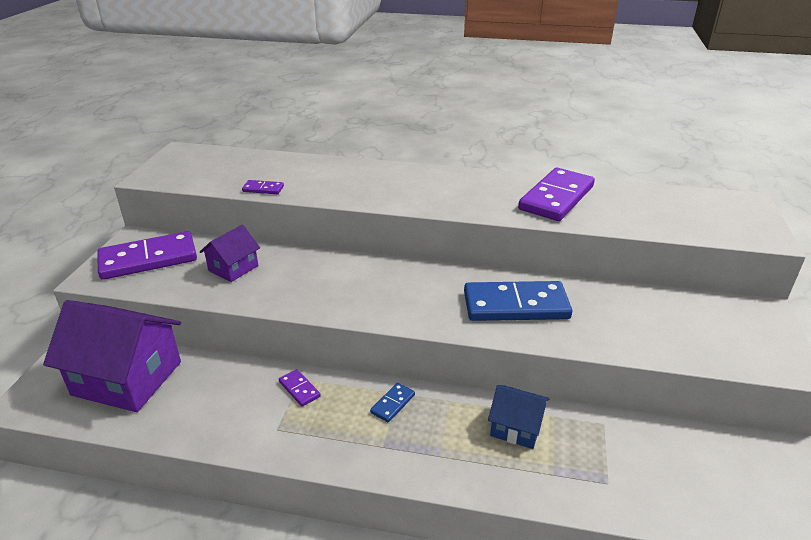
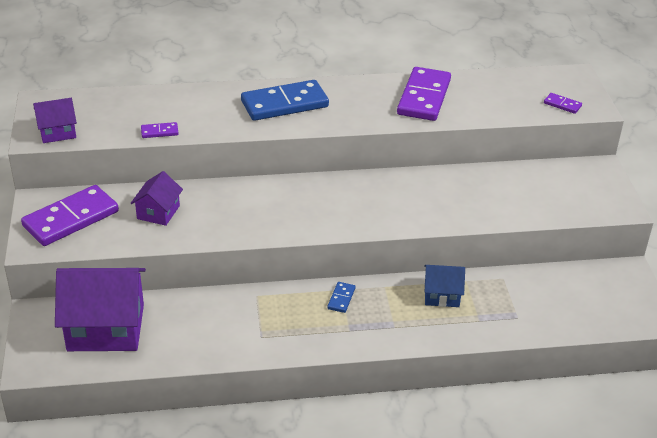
camera: 20 degrees left, 5 degrees up
(172, 175) = (57, 132): none -> purple house
(299, 389) = (260, 304): purple domino -> purple domino (562, 105)
(516, 305) = (416, 199): blue domino -> blue domino (284, 104)

